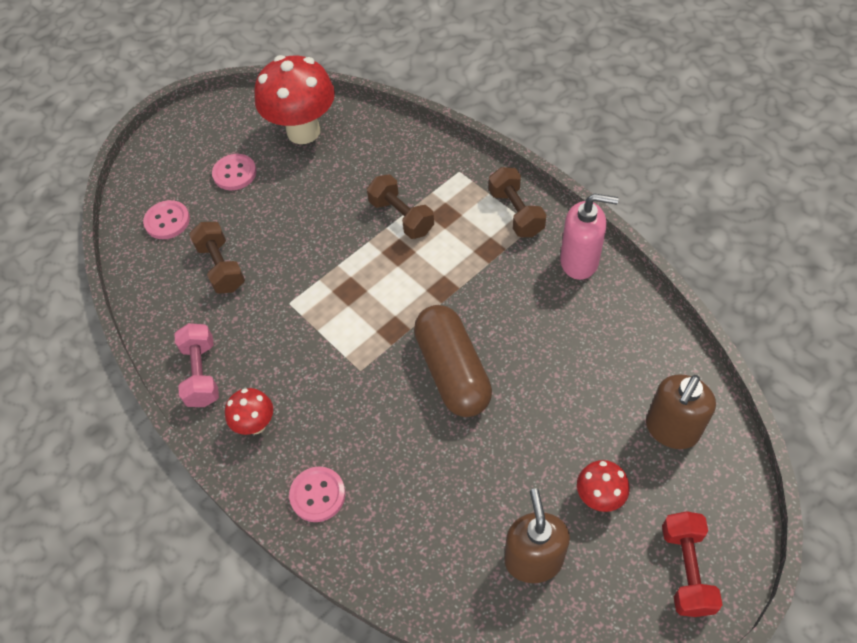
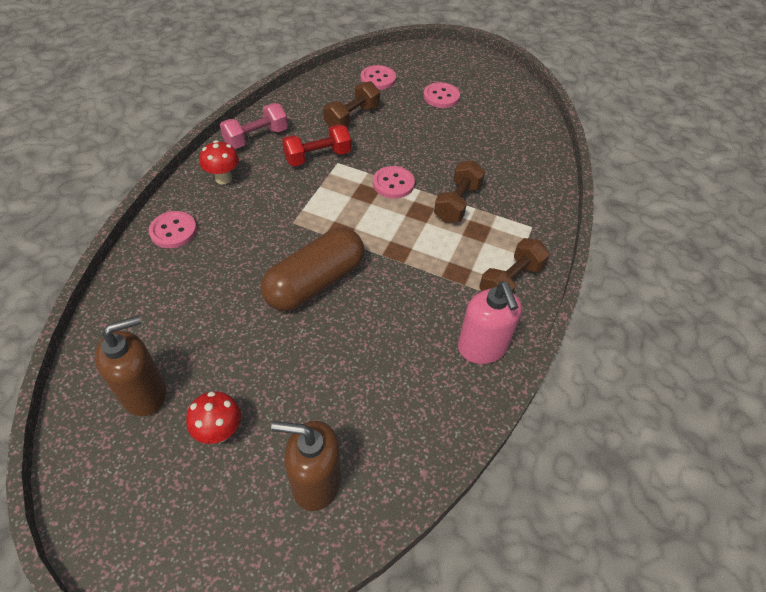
camera: 60 degrees right, 5 degrees down
(303, 131) = (507, 119): red mushroom -> none
(348, 261) = (393, 183): none -> pink button
(686, 570) = (157, 533): red dumbbell -> red dumbbell (317, 157)

